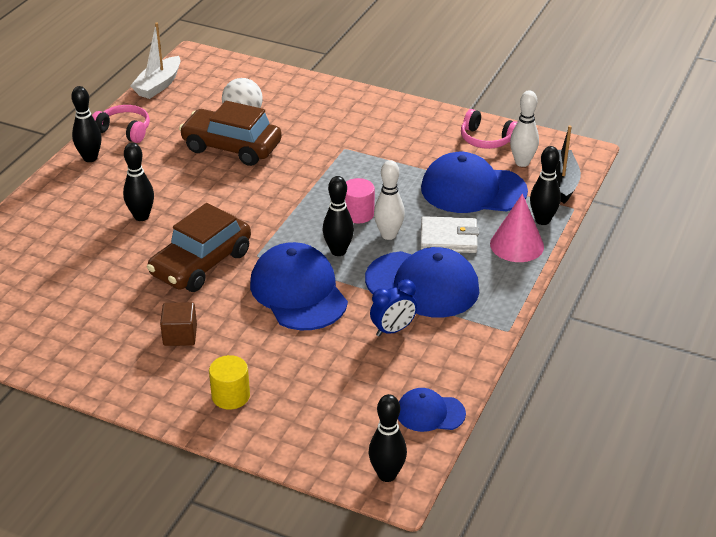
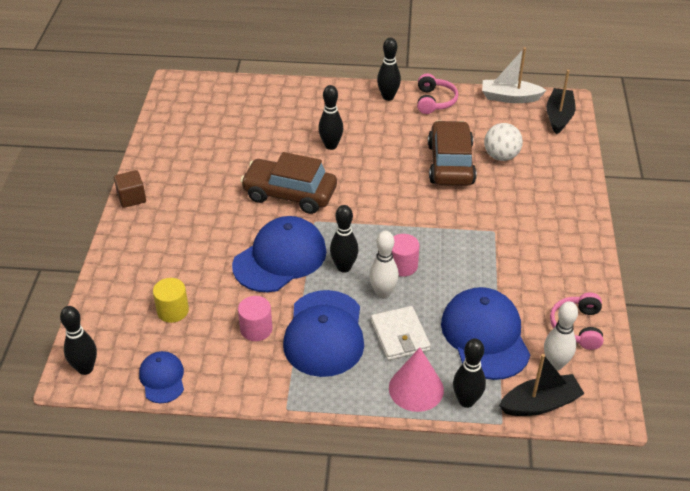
camera: 70 degrees right, 5 degrees up
(180, 335) = (202, 209): brown cube -> brown cube (131, 198)
(211, 67) = (559, 116): none -> black boat
(230, 396) = (146, 256): yellow cylinder -> yellow cylinder (173, 311)
(393, 330) = (256, 329): blue clock -> pink cylinder

